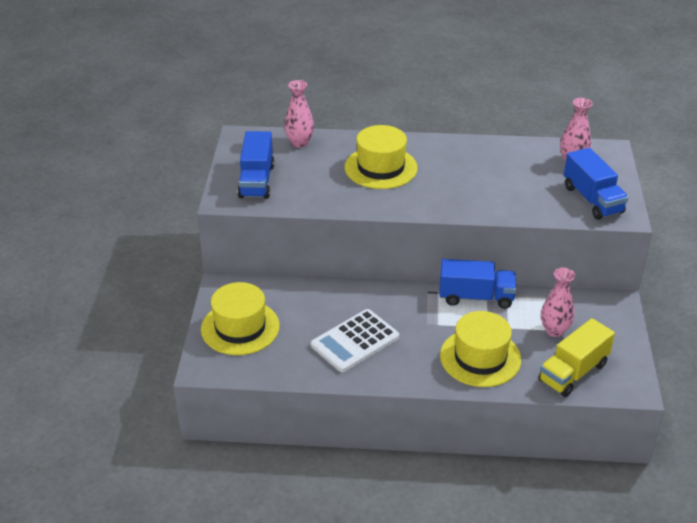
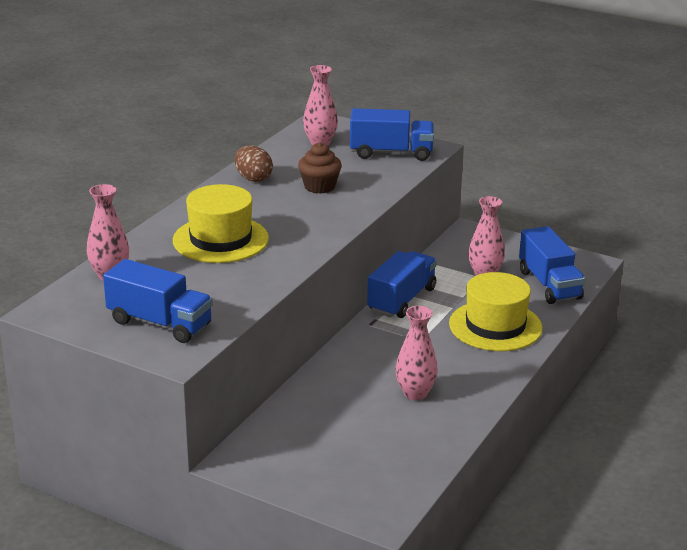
camera: 65 degrees left, 10 degrees down
(240, 327) = (328, 469): yellow hat -> none
(355, 341) = (415, 393): white calculator -> pink vase
(482, 151) = (253, 178): none -> brown egg
(499, 183) = (319, 187): none -> brown cupcake
(573, 372) = (549, 284): yellow truck -> blue truck

